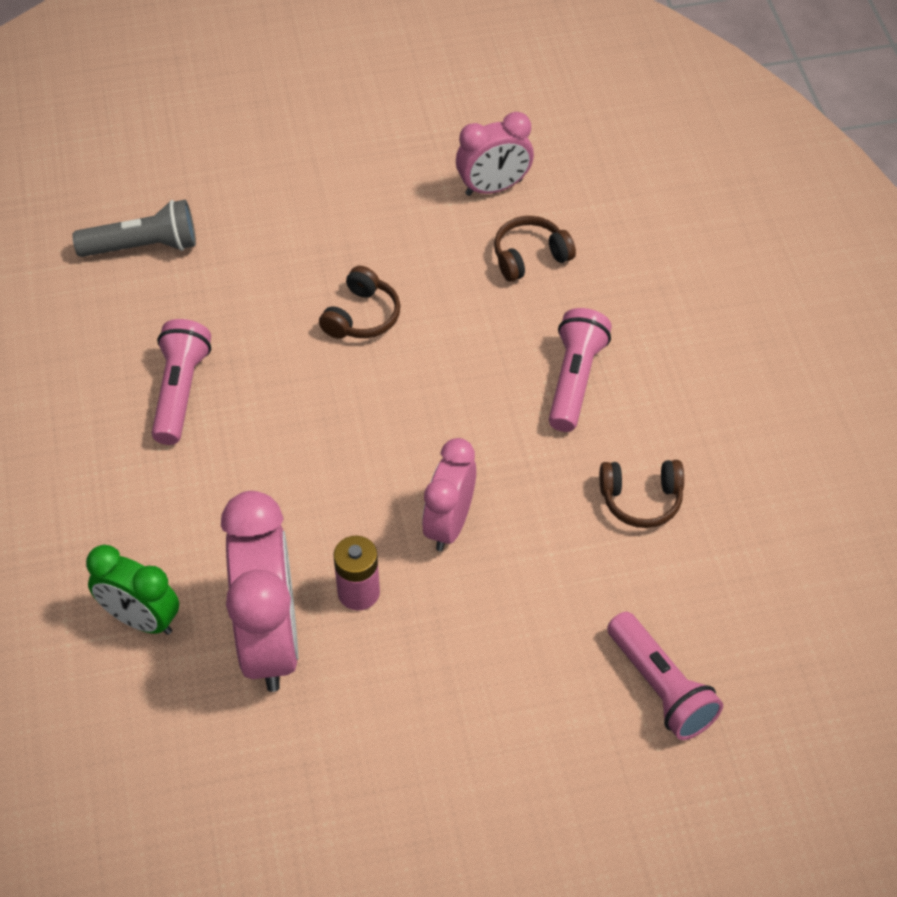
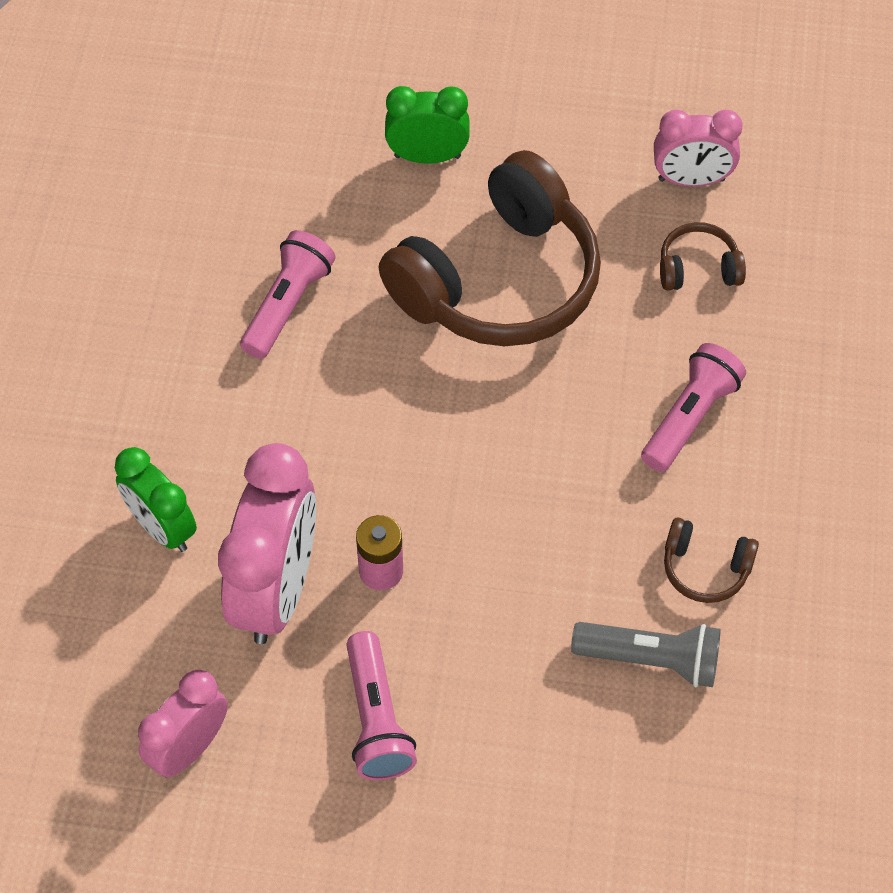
camera: 20 degrees right, 5 degrees up
(143, 246) = (309, 139): grey flashlight -> grey flashlight (651, 659)
(256, 232) = (427, 156): none -> green clock
(361, 316) = (498, 280): brown headphones -> brown headphones, size x2.40
(449, 524) = (499, 530): pink clock -> pink clock (189, 748)
(661, 688) = (642, 772): pink flashlight -> pink flashlight (376, 719)

